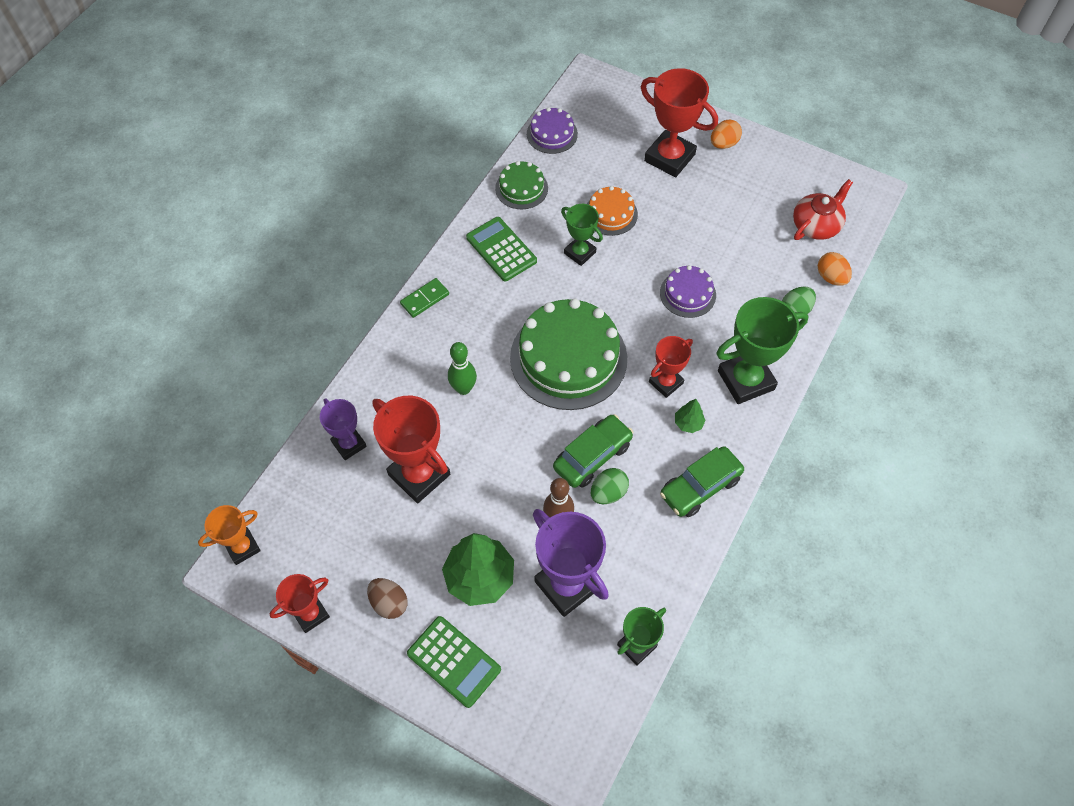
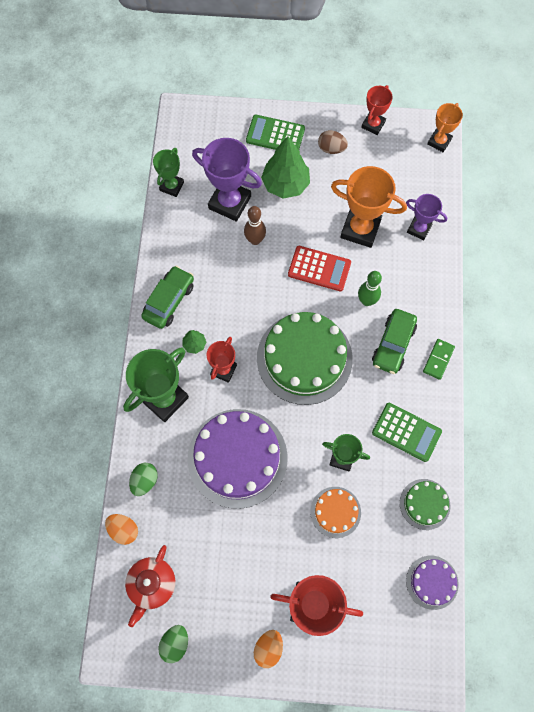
camera: 155 degrees right, 10 degrees up
(419, 474) = (360, 229): red trophy -> orange trophy
(497, 448) = (319, 269): none -> red calculator
(592, 456) = (252, 291): green car -> green car (393, 344)
(608, 493) = (229, 270): green egg -> green egg (175, 643)
(687, 294) = (237, 458): purple cake -> purple cake, size x2.01

